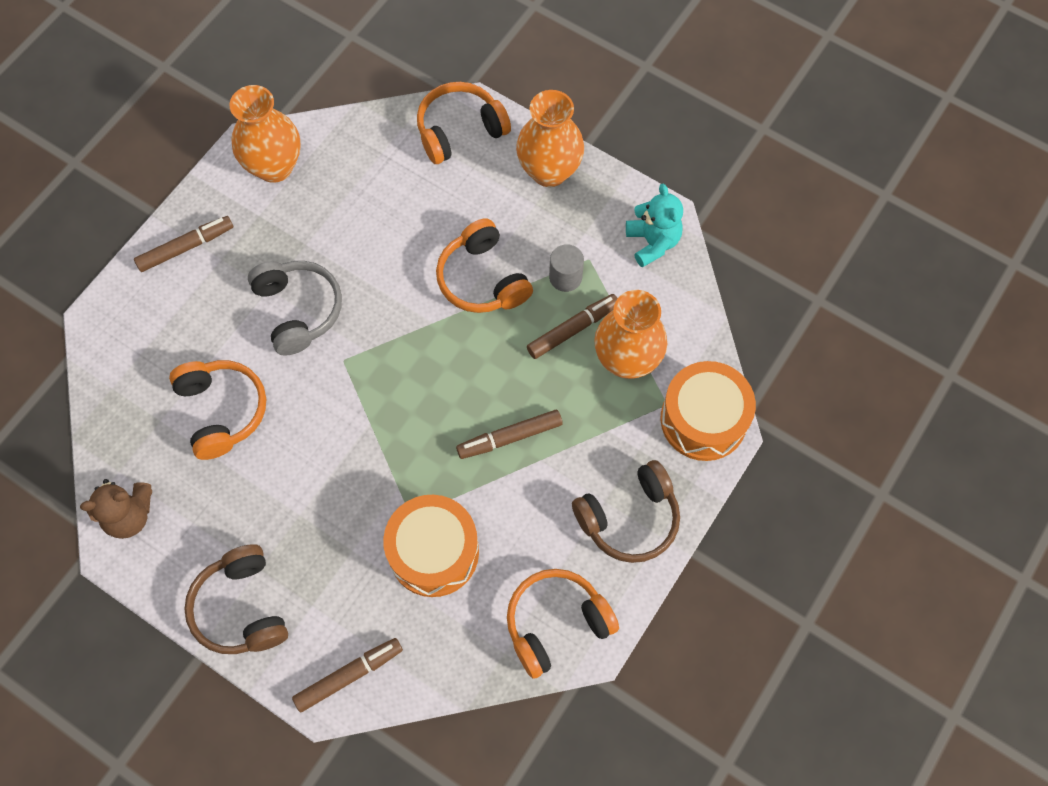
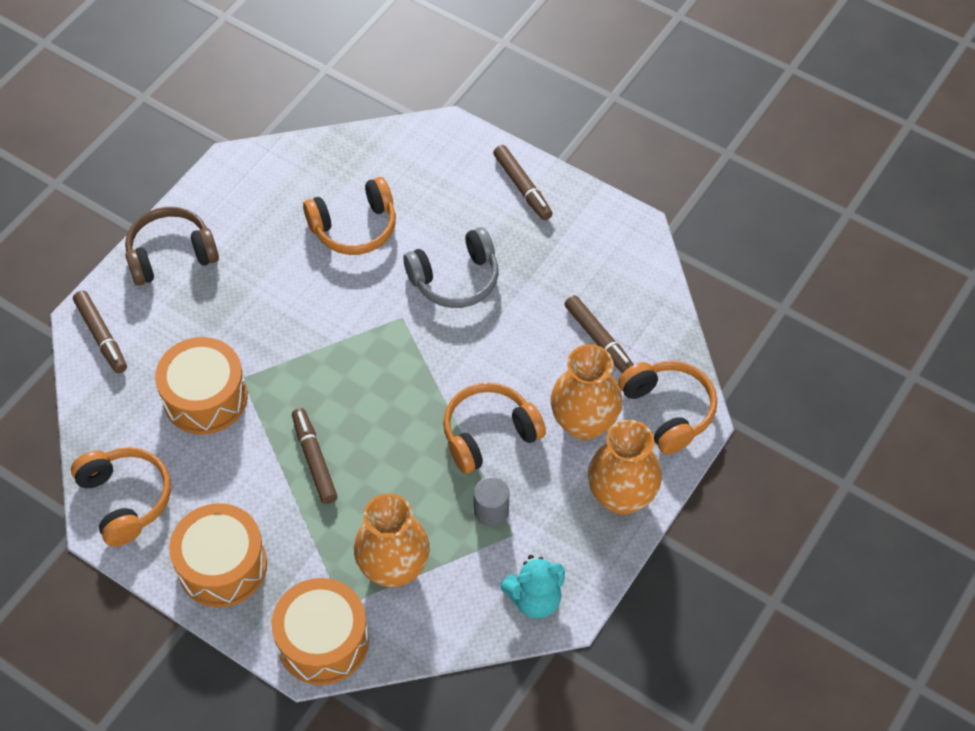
camera: 90 degrees right, 10 degrees down
(129, 515) = (261, 170): brown teddy bear -> none
(274, 166) = (614, 250): orange vase -> orange vase (584, 423)
(573, 329) = (430, 517): brown marker -> brown marker (599, 340)
(629, 518) = (222, 565): brown headphones -> orange drum

